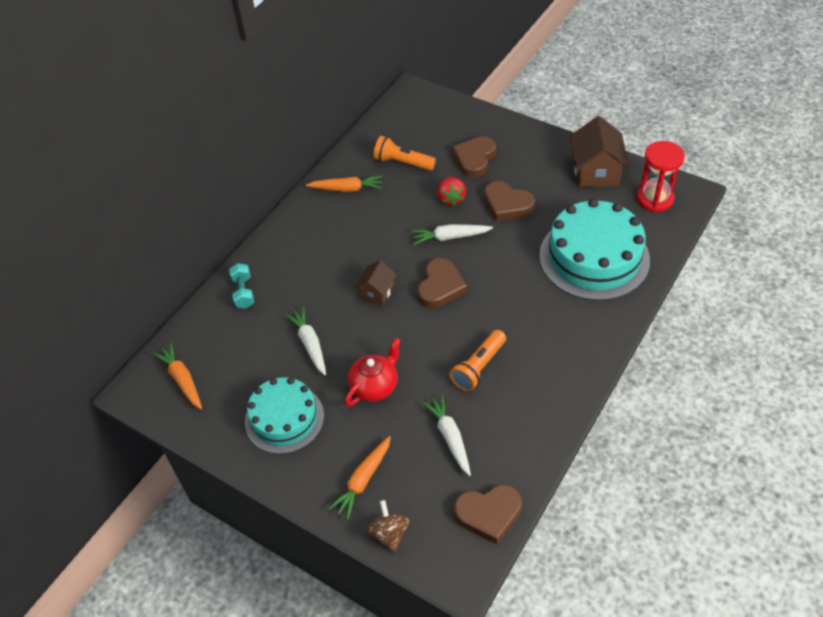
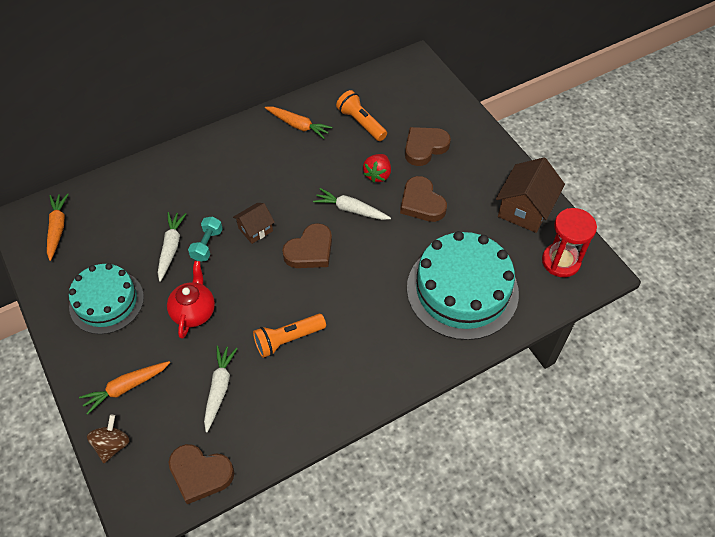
camera: 25 degrees right, 5 degrees up
(243, 292) = (153, 177): turquoise dumbbell -> turquoise dumbbell (207, 245)
(375, 386) = (194, 311): red teapot -> red teapot turned 60 degrees counterclockwise

